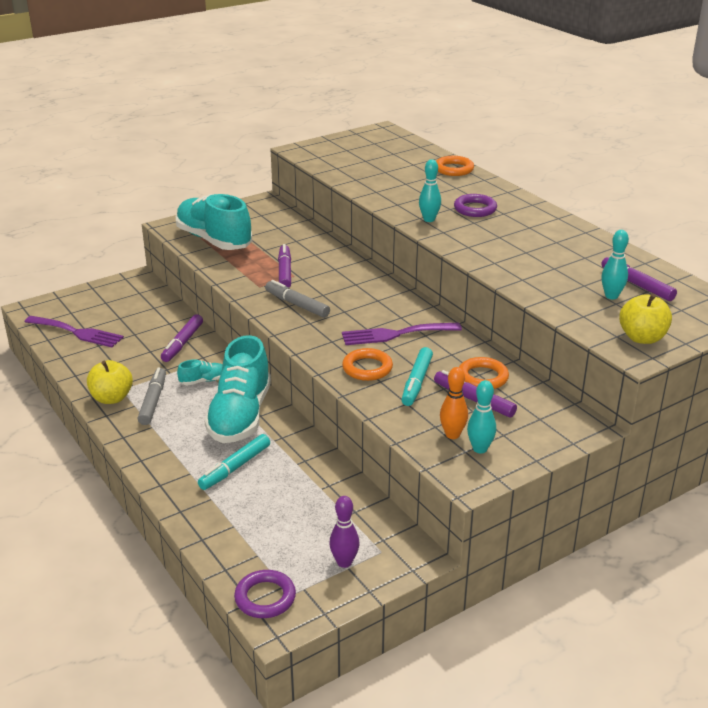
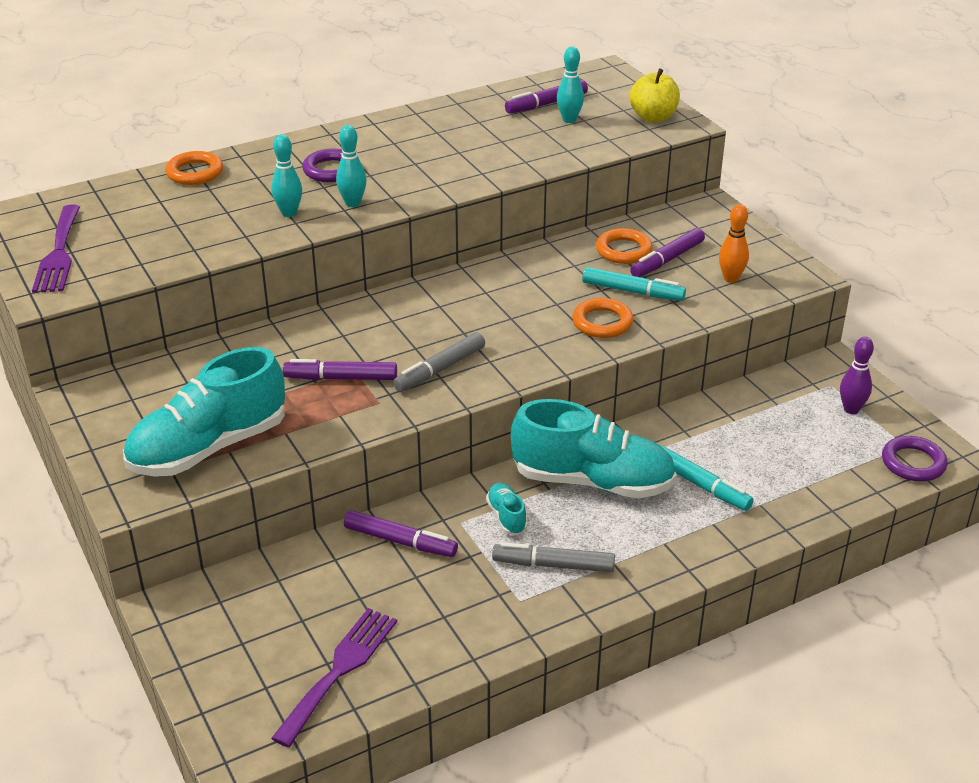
camera: 85 degrees left, 5 degrees up
(112, 398) = (542, 610): yellow apple -> none
(395, 334) = (527, 298): purple fork -> purple fork (59, 253)
(480, 449) = (753, 265): turquoise bowling pin -> turquoise bowling pin (289, 213)

